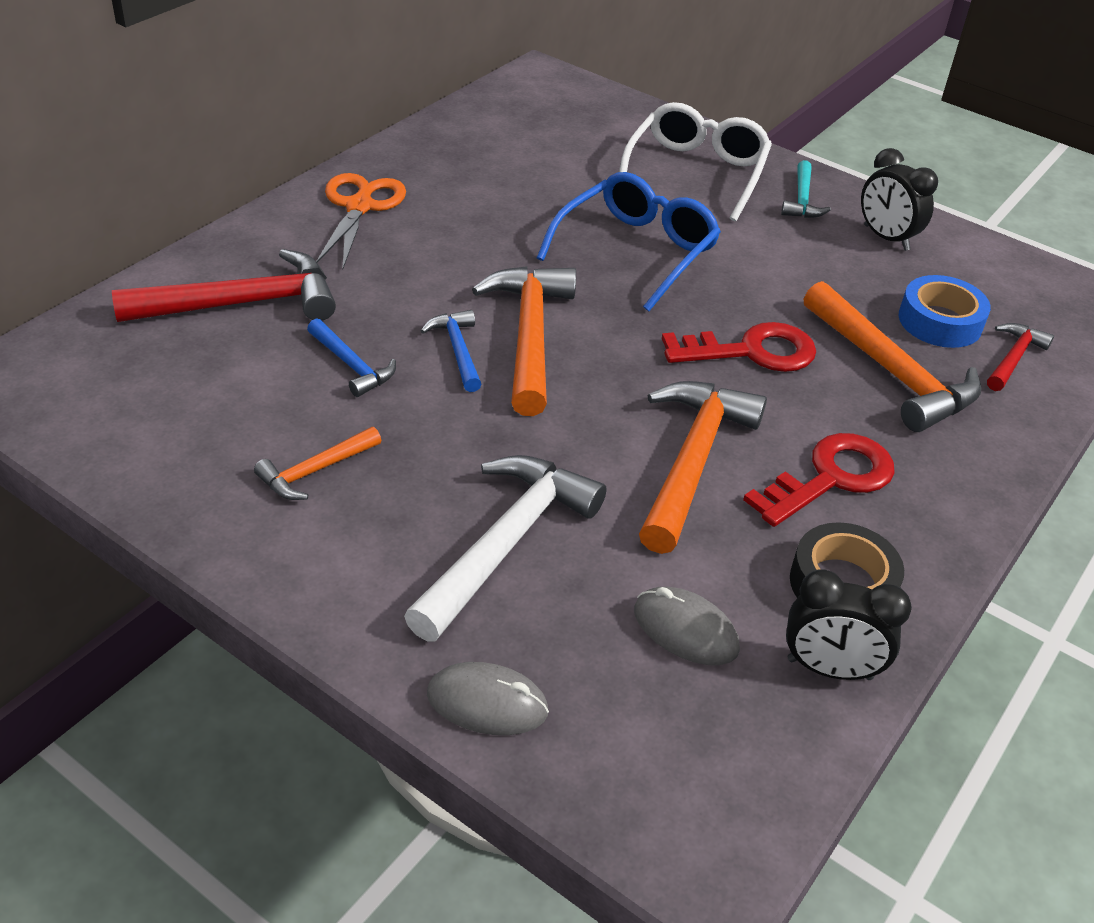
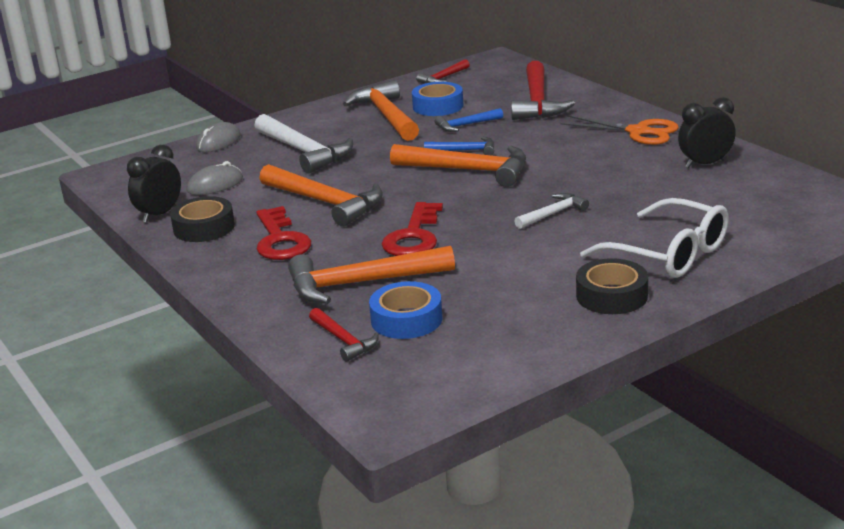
camera: 115 degrees right, 15 degrees down
(105, 432) = (443, 78): none -> red hammer
(263, 413) = (438, 106): none -> blue tape
(315, 471) = (386, 116): orange hammer -> orange hammer, size x1.90
(636, 251) = (553, 214): blue glasses -> white hammer
(802, 199) = (611, 296): turquoise hammer -> black tape
(886, 238) = (536, 324): black clock -> black clock (705, 164)

